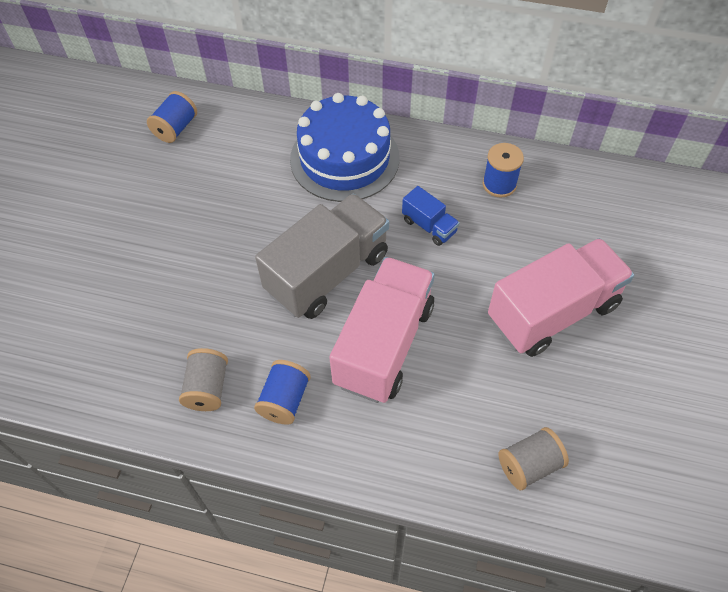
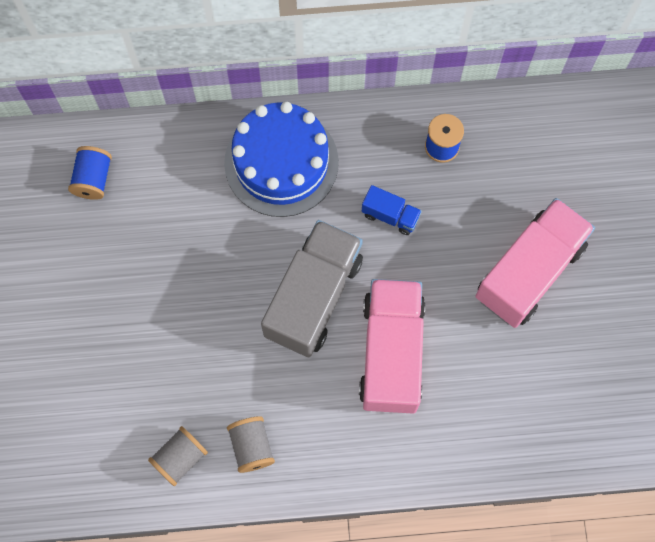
camera: 20 degrees left, 15 degrees up
(285, 400) = (324, 435): blue spool -> none
(529, 465) = (548, 423): grey spool -> grey spool (180, 458)

